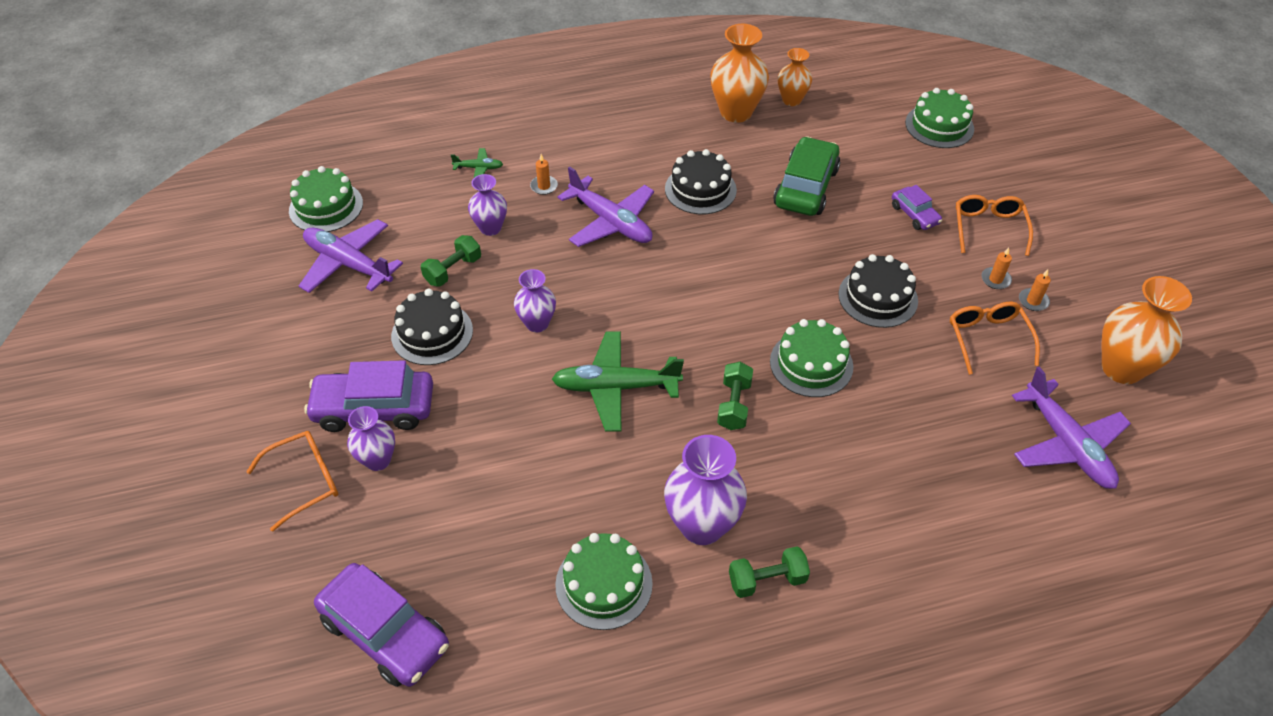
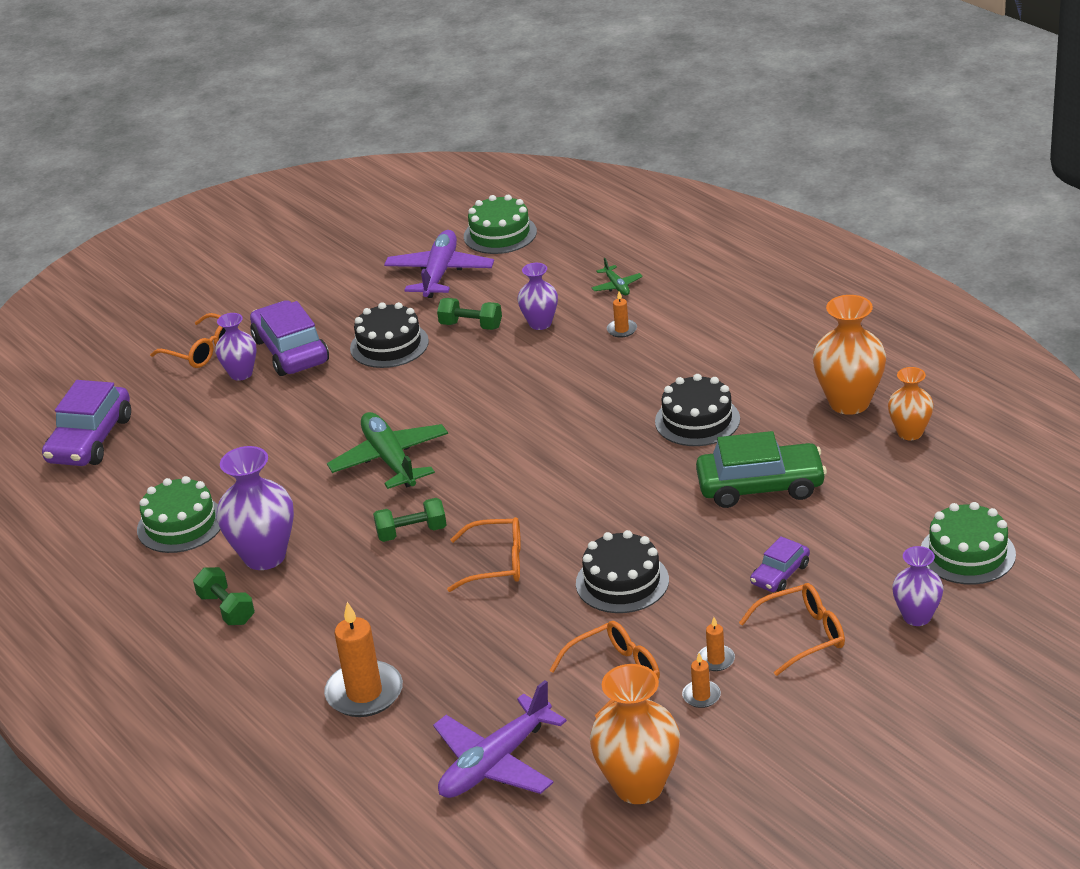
camera: 70 degrees right, 15 degrees down
(537, 323) = (438, 392): purple vase -> purple vase (917, 616)
(611, 222) = (602, 384): purple plane -> none
(811, 364) = (495, 563): green cake -> orange glasses
(942, 506) = (364, 693): none -> orange candle

